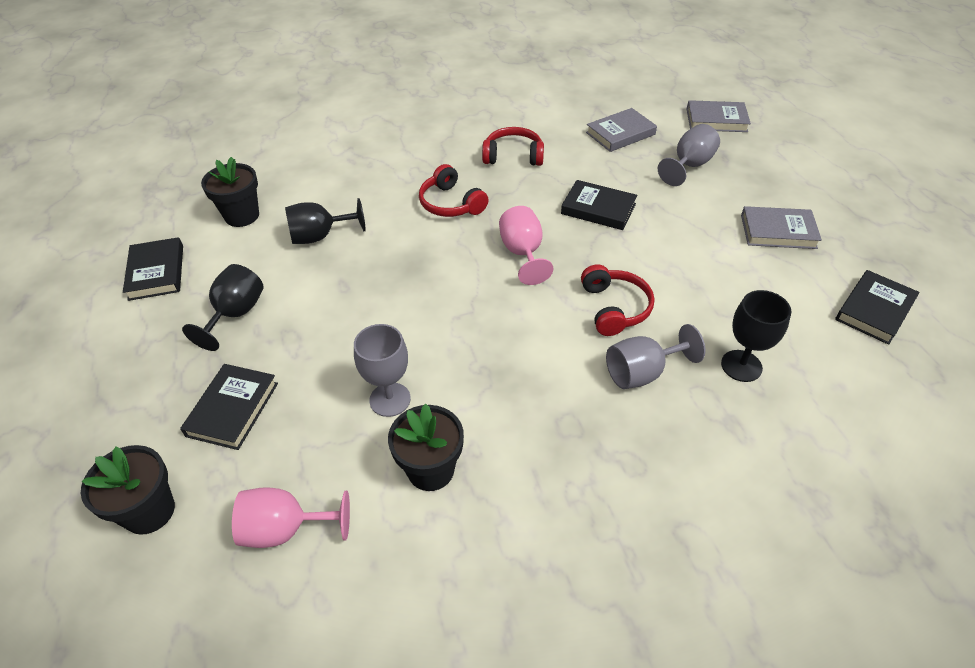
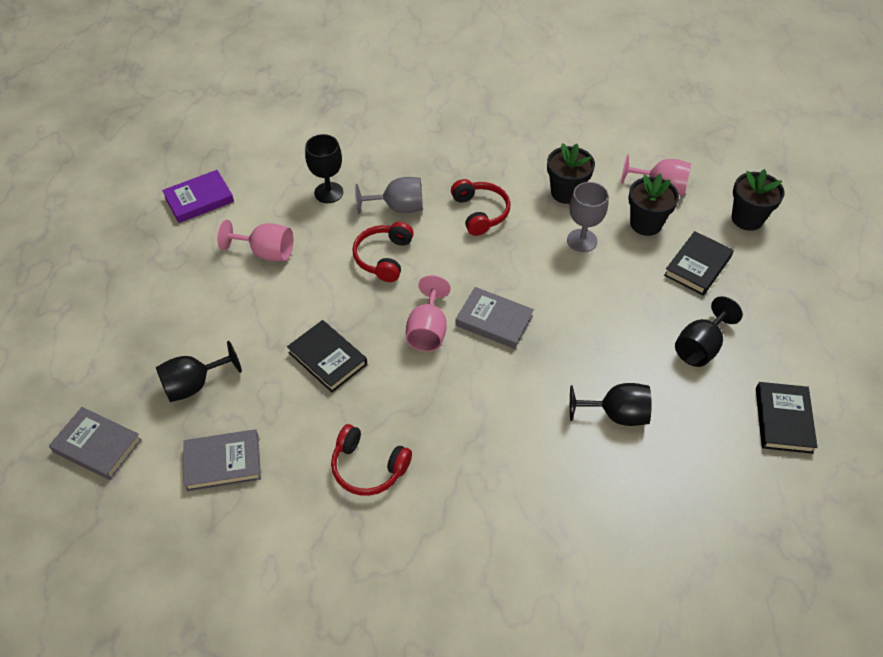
camera: 160 degrees left, 5 degrees up
(242, 216) = (700, 474): black flower pot -> black flower pot (646, 224)
(451, 204) = (469, 415): red headphones -> red headphones (480, 212)
(689, 165) = (194, 384): grey goblet -> black goblet
(740, 276) = (266, 252): none -> pink goblet
(778, 231) = (193, 282): grey book -> grey book (494, 321)
(874, 310) = (199, 199): black book -> purple book

